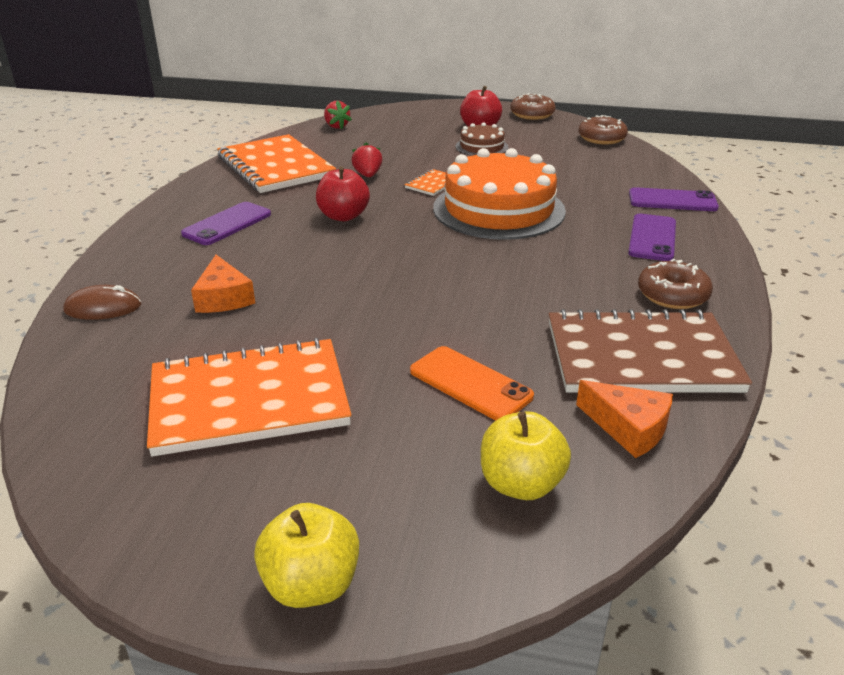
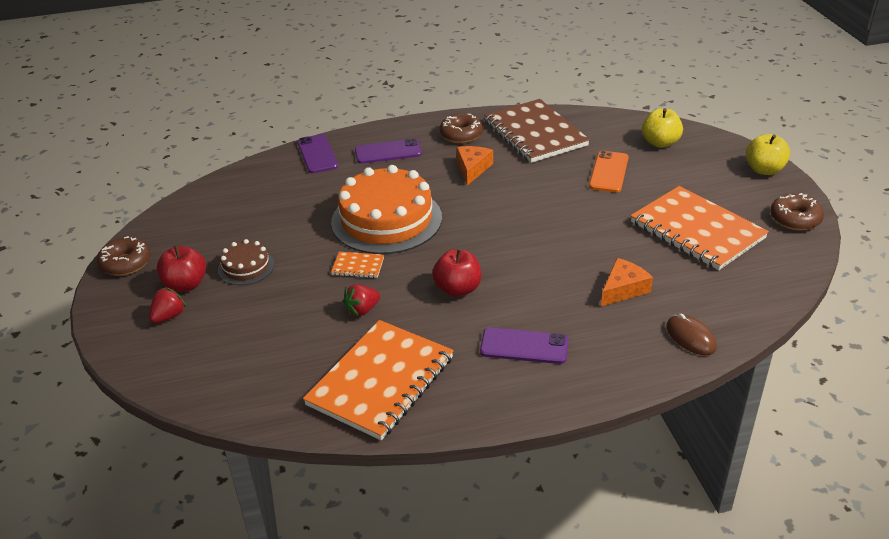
camera: 115 degrees left, 5 degrees up
(336, 126) = (228, 393): red strawberry -> red strawberry (169, 316)
(601, 138) = (187, 208): brown donut -> brown donut (795, 219)
(628, 427) = (595, 127): orange cheese -> orange cheese (472, 169)

